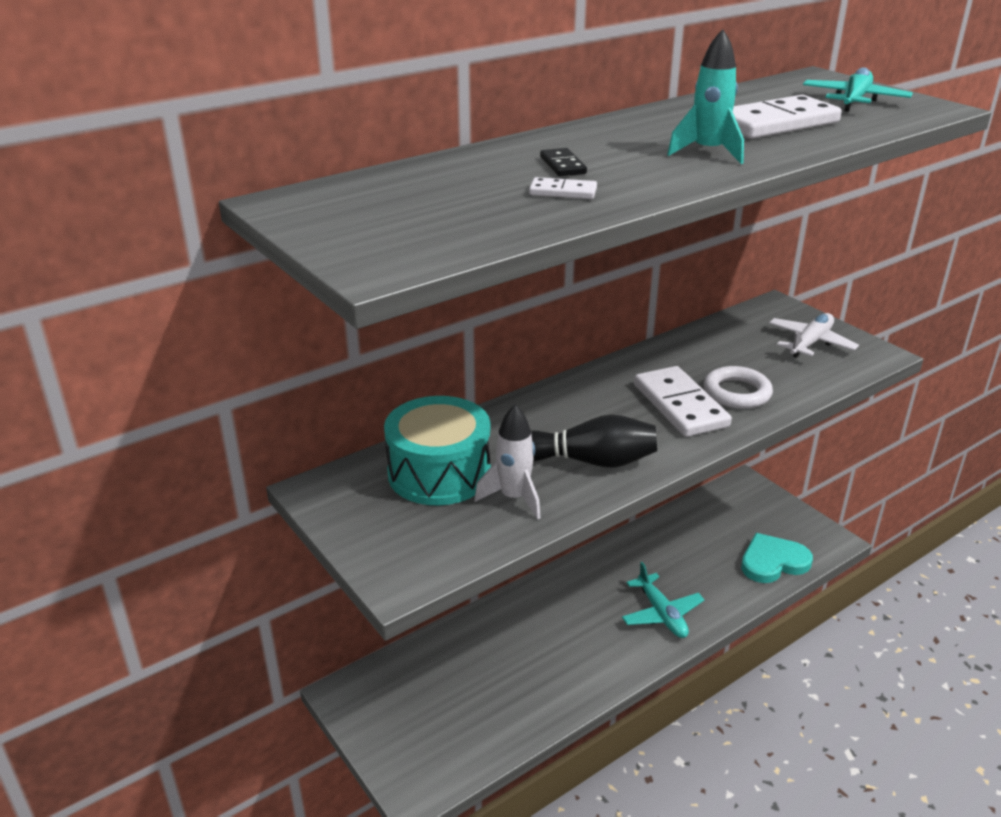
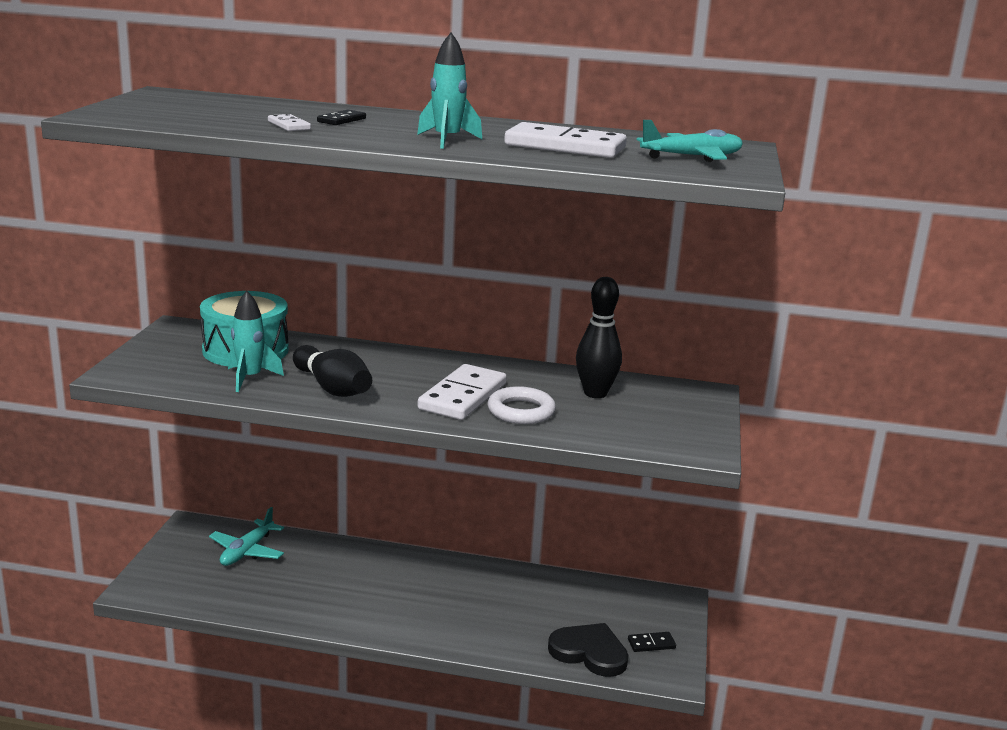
camera: 45 degrees right, 10 degrees down
(514, 498) = (250, 378): white rocket -> turquoise rocket
(662, 614) = (439, 620): turquoise plane -> turquoise plane (247, 551)
(735, 347) = (595, 393): none -> black bowling pin
(773, 562) = (589, 652): turquoise heart -> black heart
(787, 527) = (651, 644): none -> black domino
(810, 343) = (665, 419): white plane -> none

